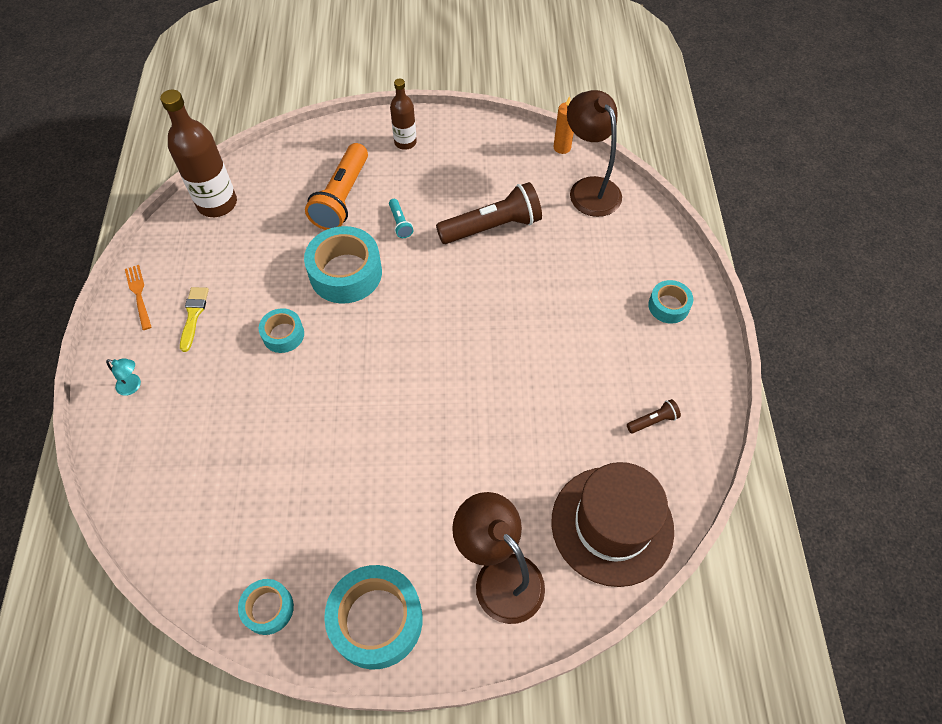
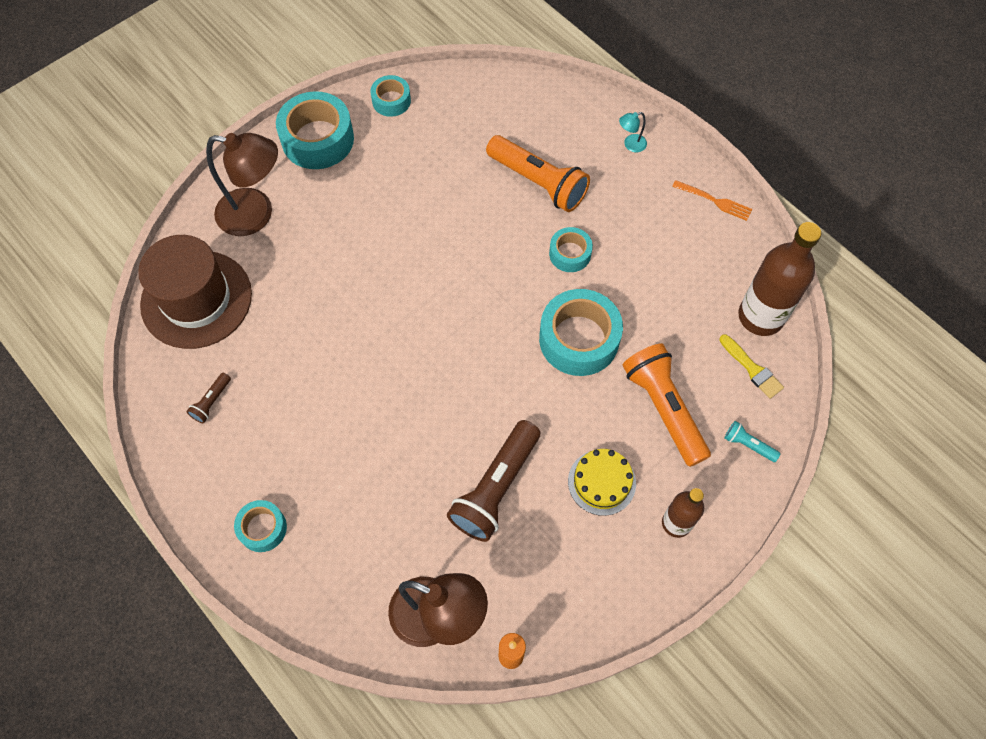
camera: 140 degrees right, 5 degrees up
(193, 315) = (654, 217): yellow brush -> yellow brush (752, 369)
(238, 411) = (538, 182): none -> orange flashlight
(400, 223) = (584, 424): turquoise flashlight -> turquoise flashlight (748, 445)
(424, 187) = (601, 482): none -> yellow cake

